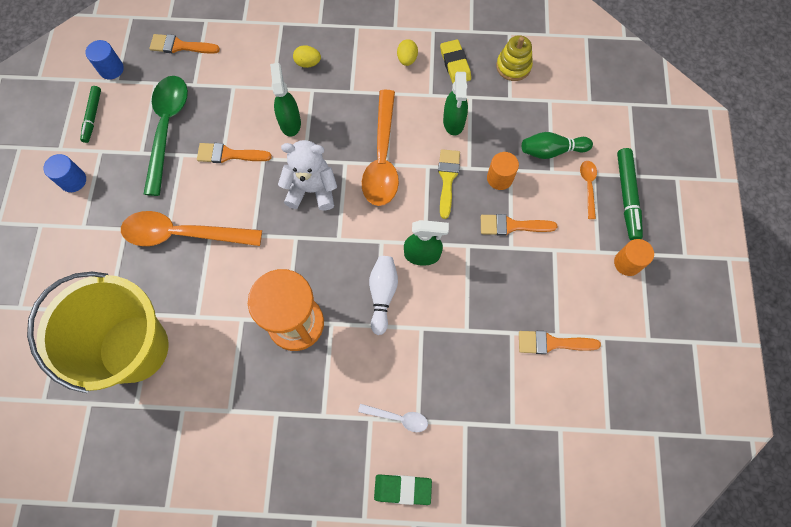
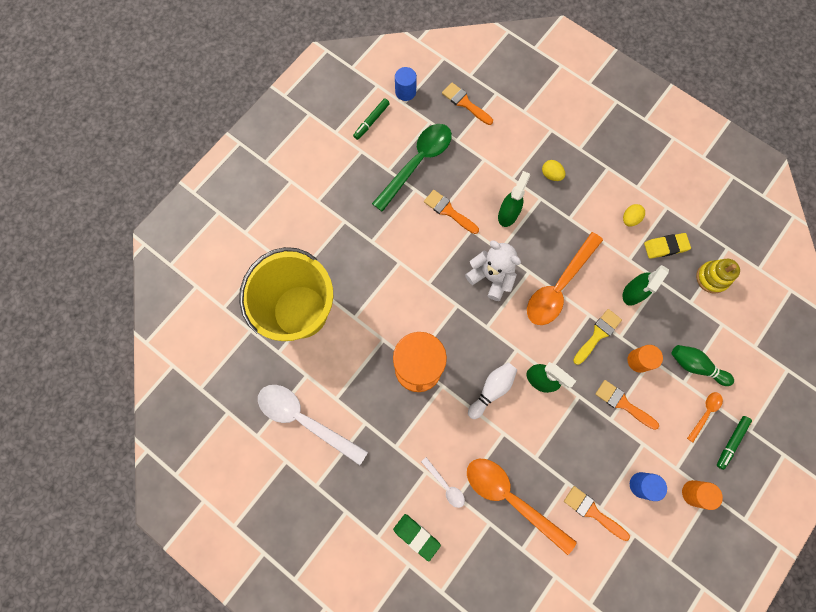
camera: 35 degrees right, 5 degrees up
(73, 180) = (331, 162): blue cylinder -> blue cylinder (641, 485)
(182, 234) = (380, 250): orange spoon -> orange spoon (510, 498)
(209, 455) = (304, 419): none -> white spoon
(455, 64) = (665, 247): yellow eraser -> yellow eraser turned 60 degrees clockwise
(627, 197) = (731, 442): green marker -> green marker, size x0.67

